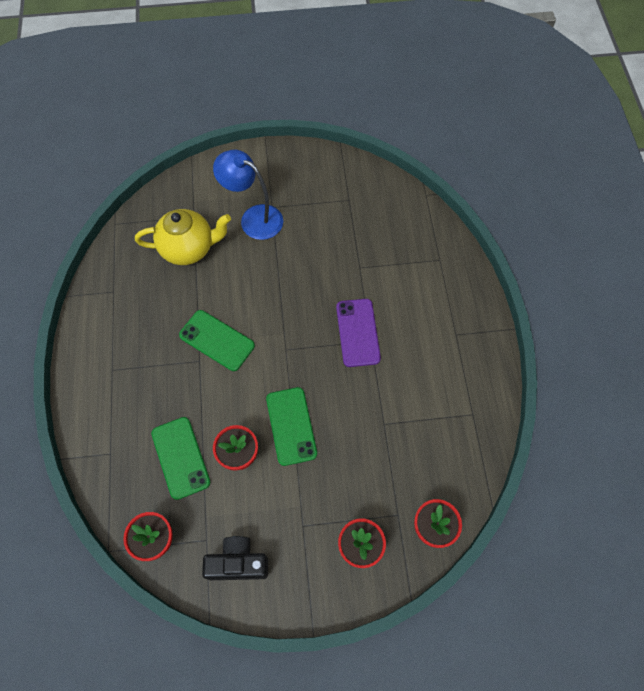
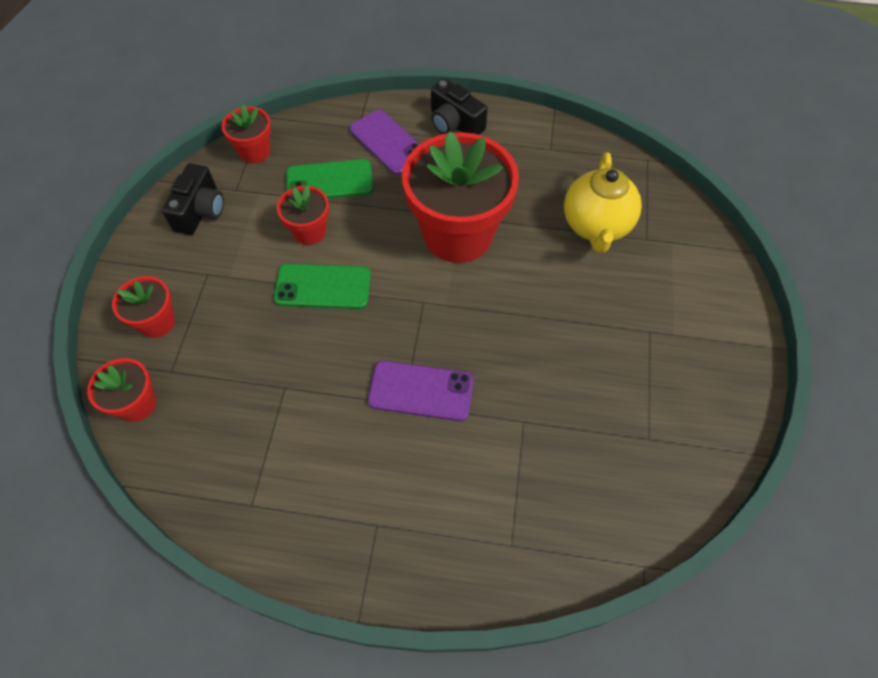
camera: 105 degrees right, 5 degrees down
(93, 371) = (455, 123): none -> black camera
(126, 421) = (388, 142): none -> purple phone
(217, 340) = (458, 234): green phone -> red flower pot
(254, 218) = (633, 305): blue lamp -> none

